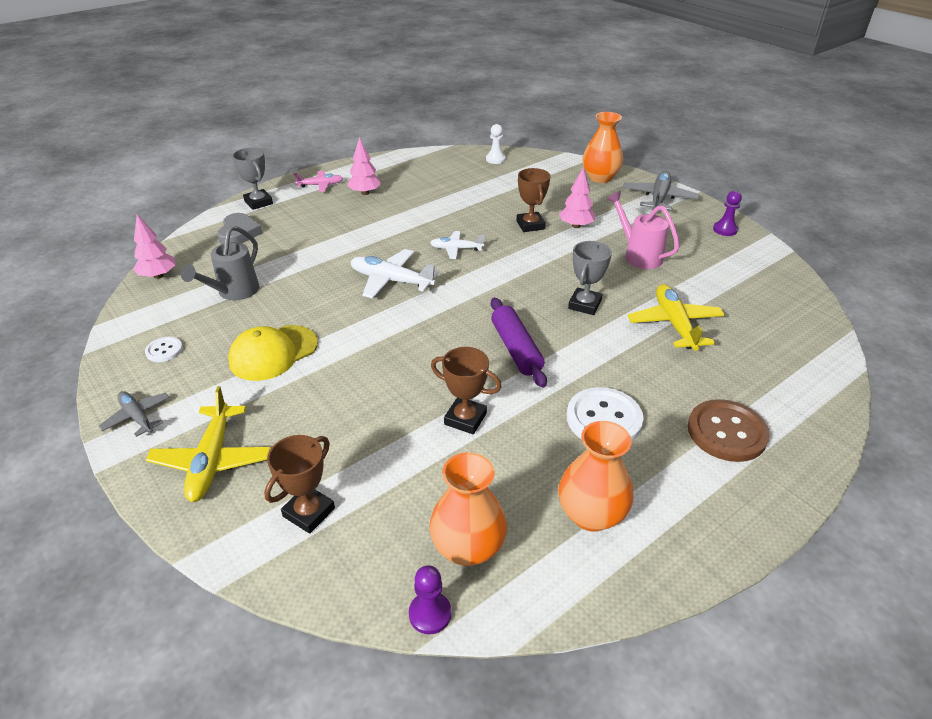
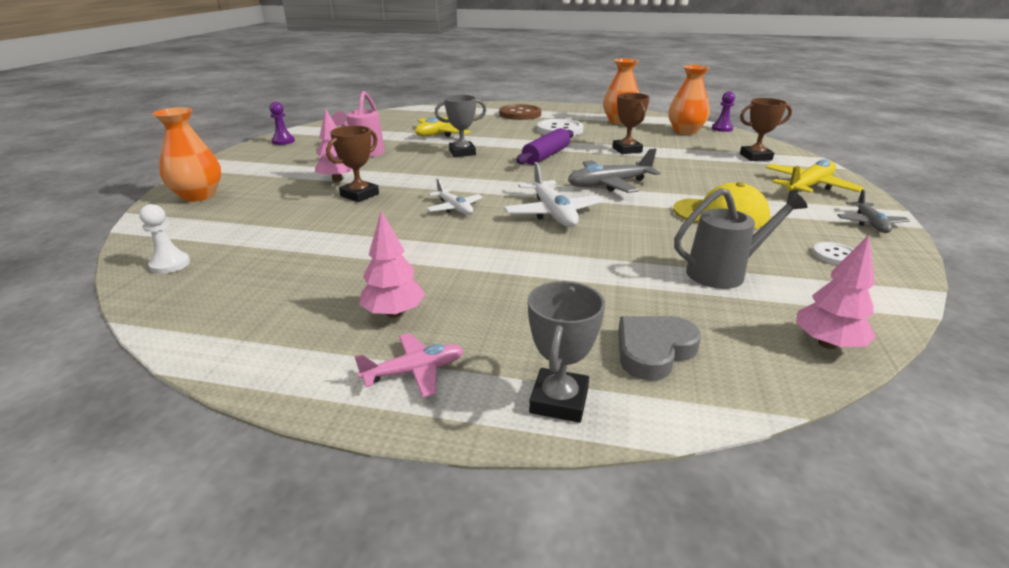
camera: 130 degrees left, 10 degrees down
(321, 185) = (415, 371): pink plane -> pink plane turned 120 degrees clockwise
(658, 198) = (237, 166): grey plane -> grey plane (609, 184)

